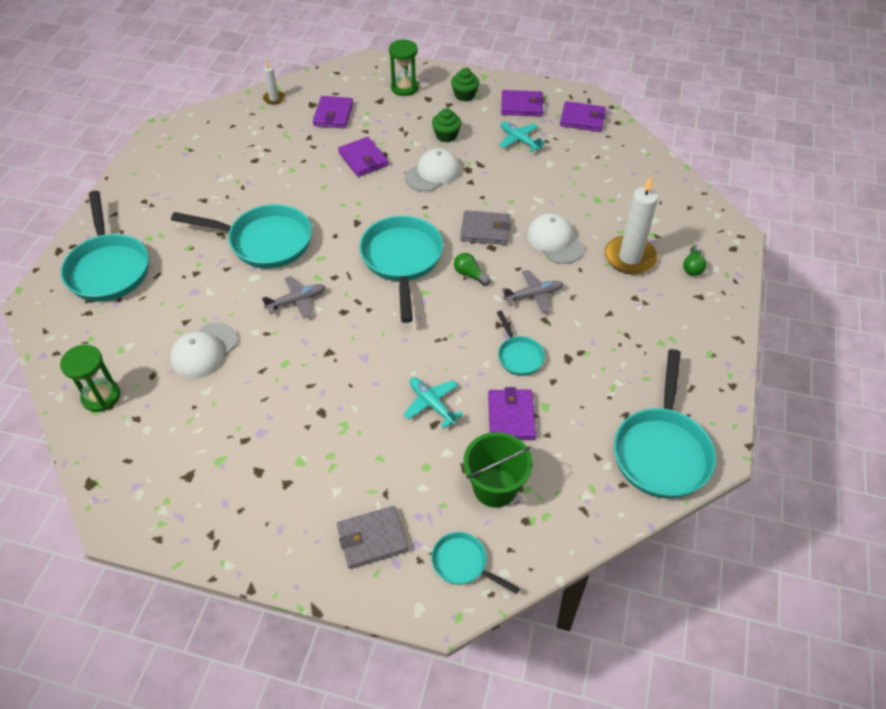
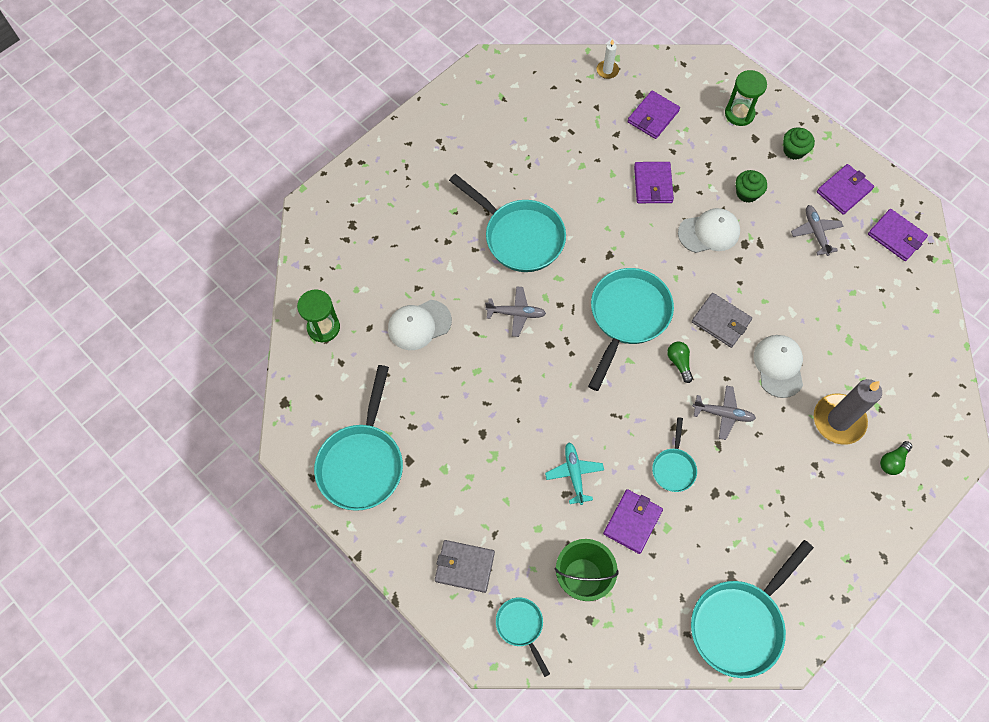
camera: 30 degrees right, 15 degrees up
(108, 268) = (380, 201): turquoise pan -> turquoise pan (362, 462)
(519, 140) = (815, 232): turquoise plane -> grey plane
(522, 106) = (844, 191): purple wallet -> purple wallet turned 75 degrees counterclockwise
(630, 257) = (838, 420): white candle -> grey candle

